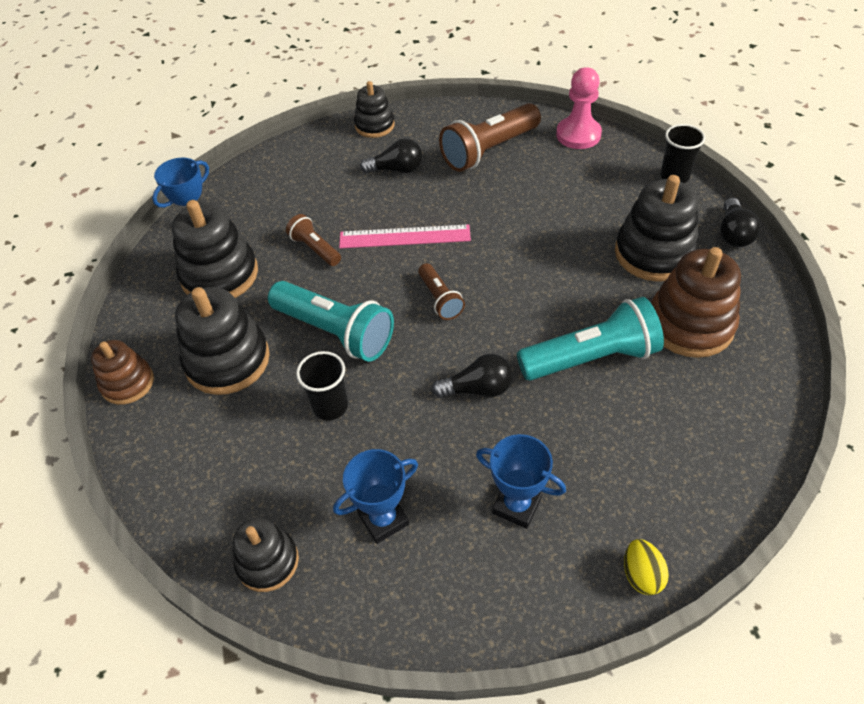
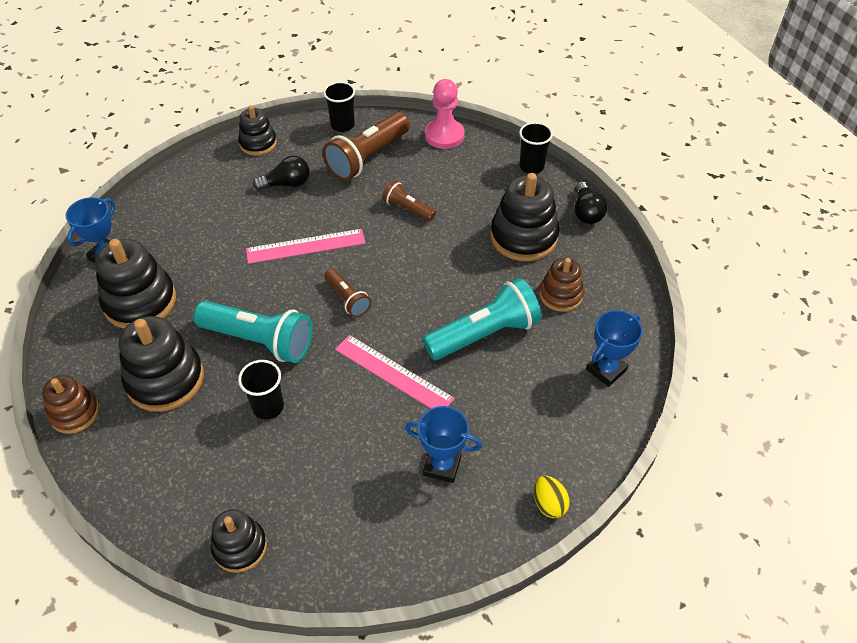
camera: 15 degrees left, 0 degrees up
(315, 248) = (225, 266): brown flashlight -> brown flashlight (407, 209)
(383, 519) = (333, 495): blue trophy -> blue trophy (606, 370)
(467, 115) = (342, 125): none -> black cup
(477, 389) = (393, 373): black light bulb -> pink ruler
(690, 324) = (560, 295): brown stacking toy -> brown stacking toy, size x0.61

